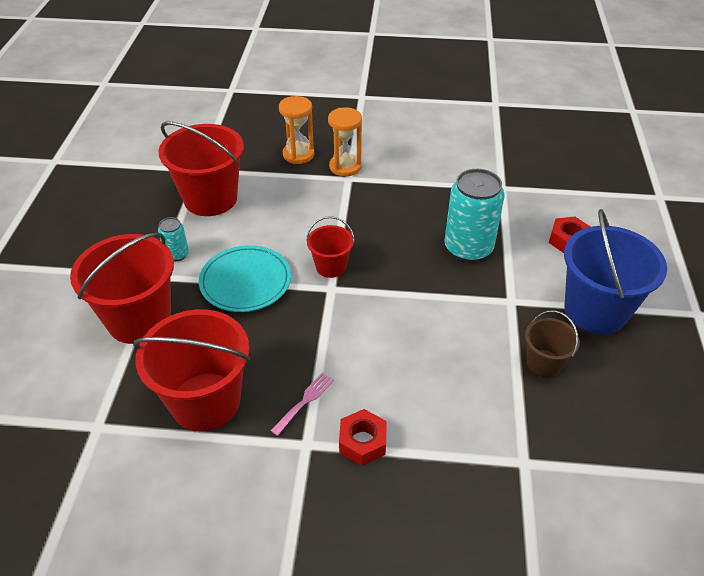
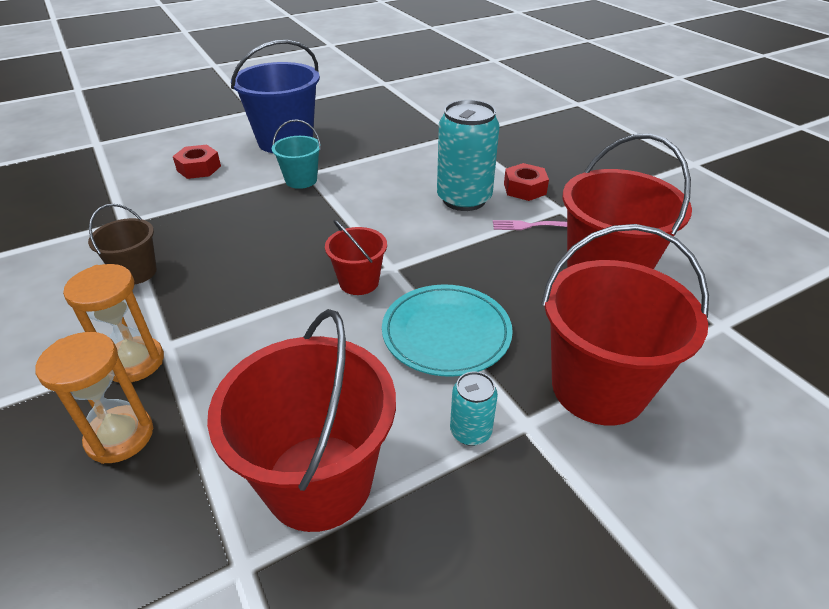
camera: 125 degrees left, 5 degrees down
(468, 248) = (252, 211): turquoise can -> turquoise can (464, 199)
(501, 291) = (301, 180): none -> turquoise bucket
(544, 363) = (364, 147): brown bucket -> brown bucket (136, 272)

